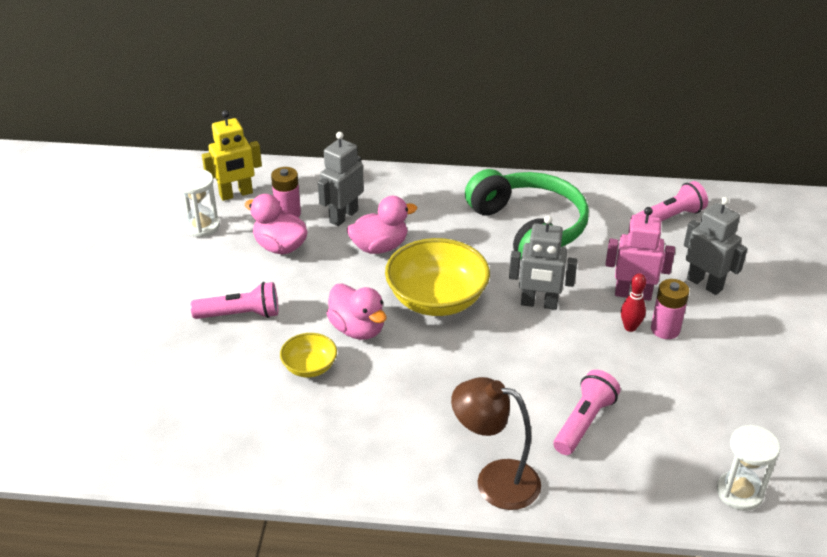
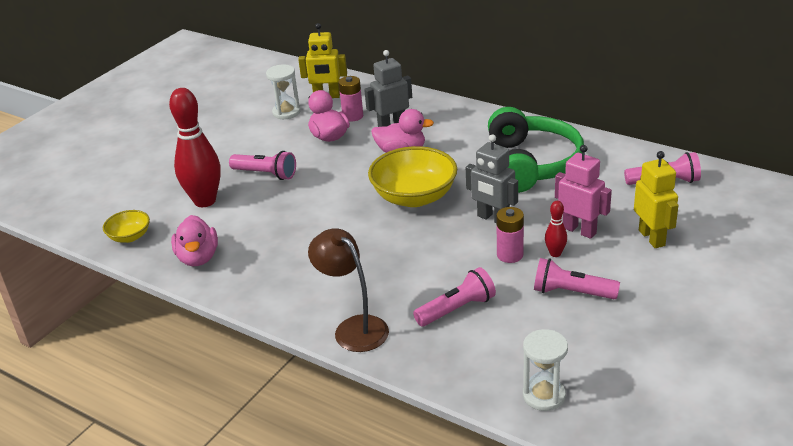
camera: 30 degrees right, 5 degrees down
(191, 371) = (205, 201): none -> red bowling pin
(309, 367) = (285, 218): yellow bowl -> yellow bowl (130, 237)
(357, 329) = (339, 202): pink duck -> pink duck (198, 258)
(665, 329) = (585, 262): pink battery -> pink battery (510, 255)
(678, 367) = (571, 292): none -> pink flashlight
(705, 284) = (652, 238): grey robot -> yellow robot

